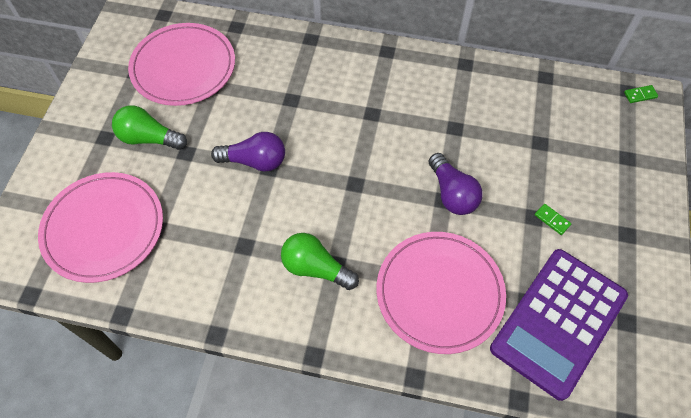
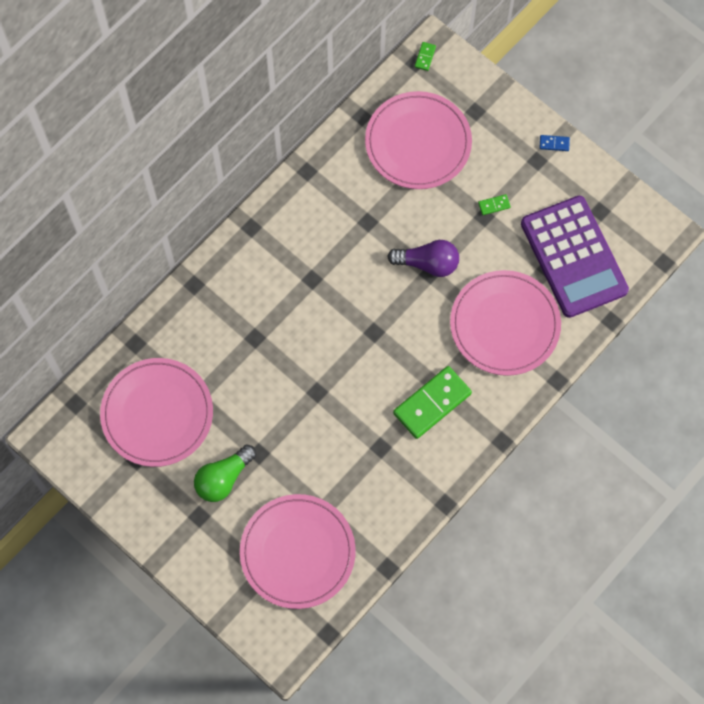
camera: 60 degrees left, 10 degrees up
(255, 161) = (303, 400): purple light bulb -> none
(315, 268) = (432, 403): green light bulb -> green domino
(558, 129) = (418, 143): none -> pink plate
(657, 241) = (554, 144): none -> blue domino

